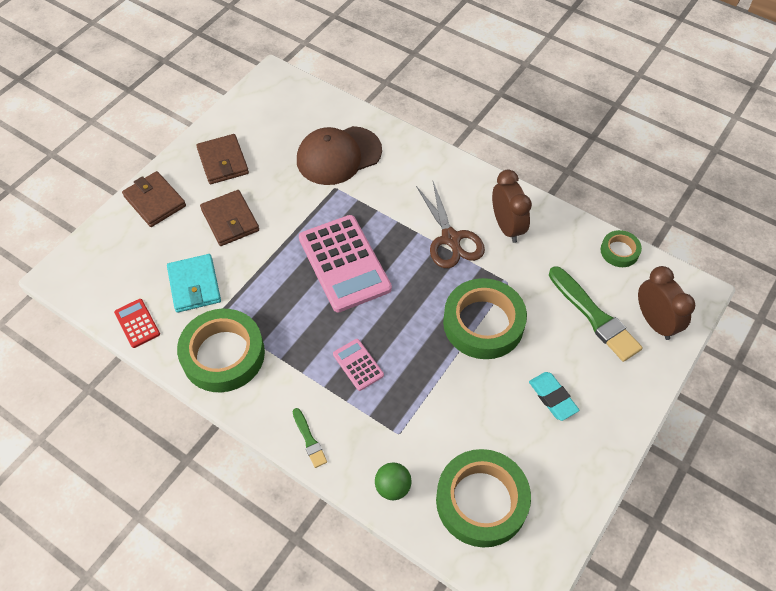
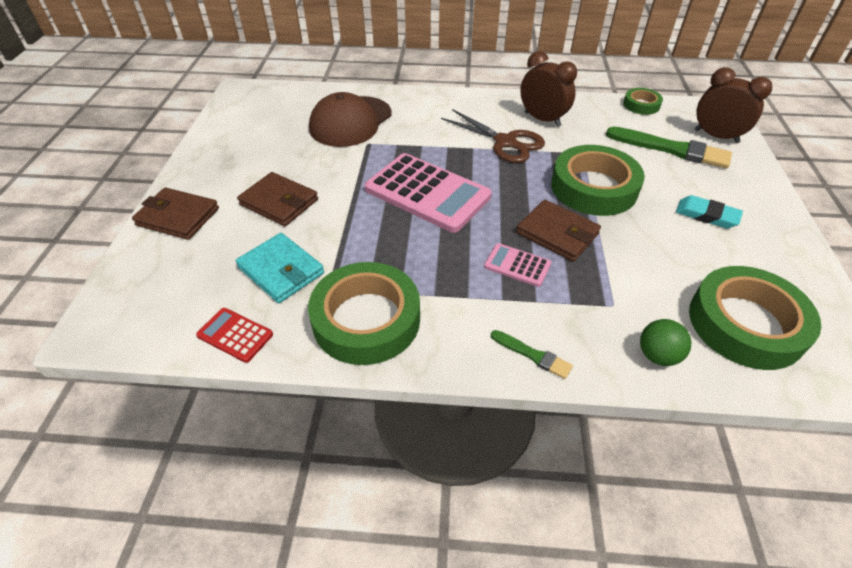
camera: 30 degrees left, 10 degrees down
(223, 161) = (235, 161): brown wallet -> brown wallet (557, 233)

